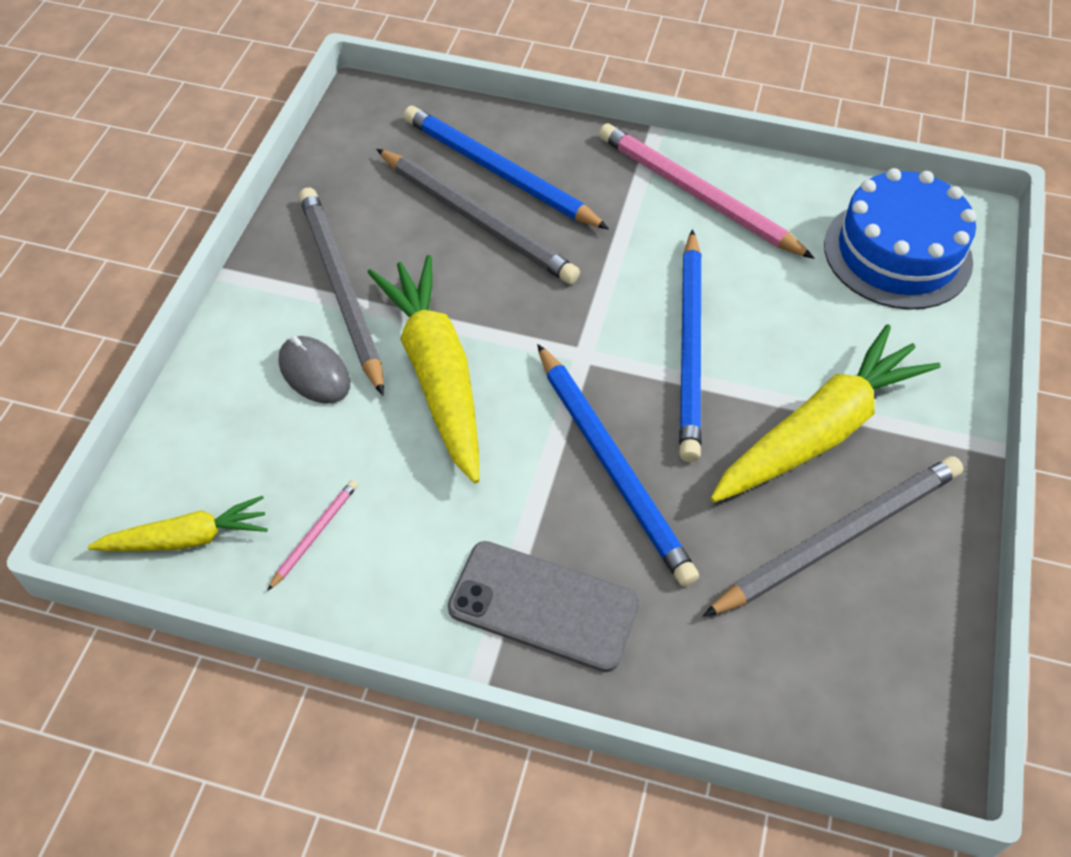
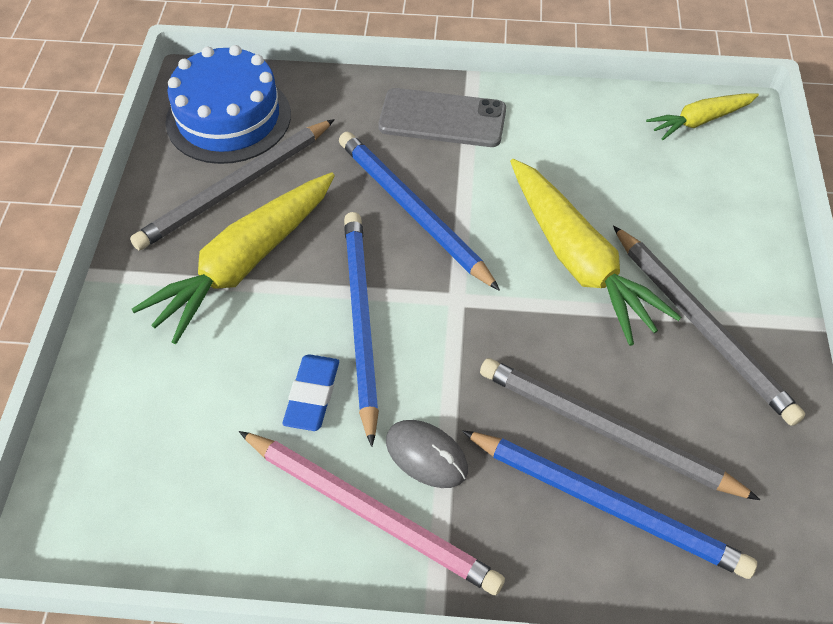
camera: 170 degrees right, 0 degrees up
(314, 373) = (680, 245): grey mouse -> grey mouse (426, 455)
(315, 534) = (614, 135): pink pencil -> none
(744, 287) = (312, 395): none -> blue eraser
(897, 253) = (144, 468): blue cake -> blue cake (228, 118)

